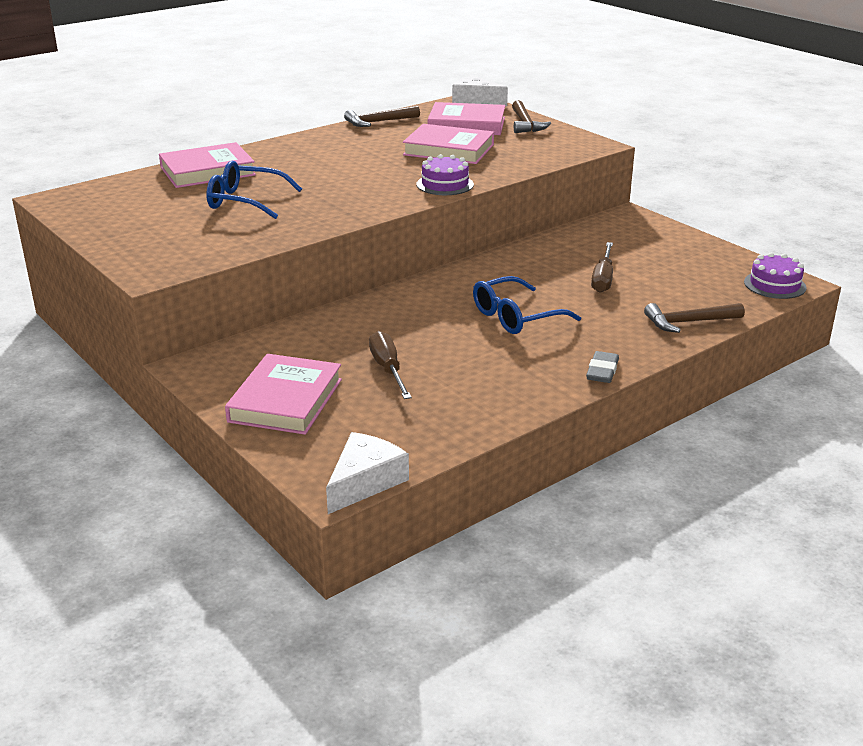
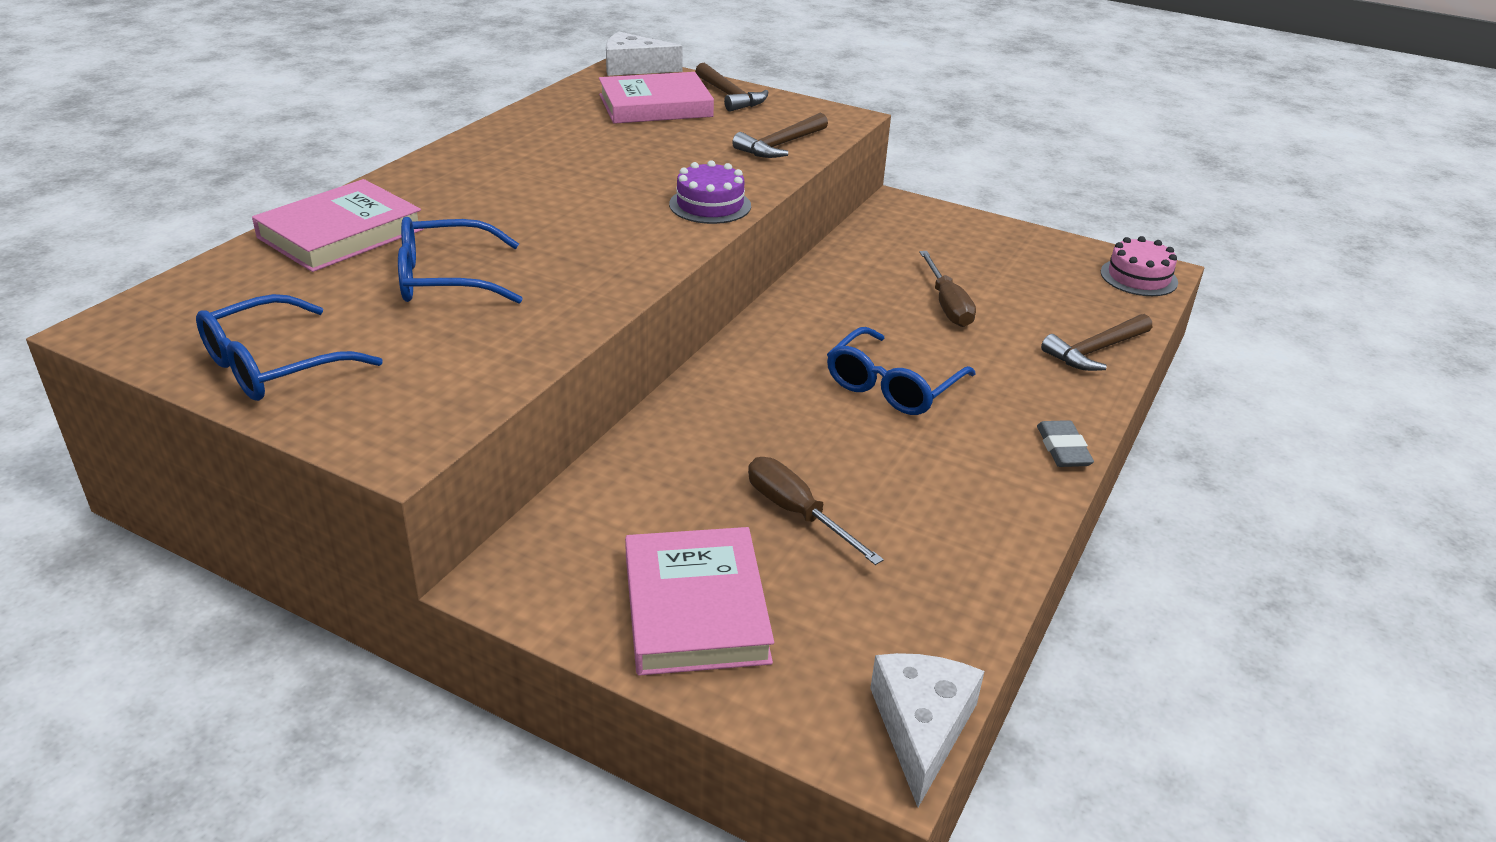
camera: 25 degrees left, 5 degrees up
(119, 228) = (273, 366): none -> blue glasses
(378, 122) = (531, 116): brown hammer -> brown hammer (780, 145)
(448, 150) = (666, 148): pink book -> none
(774, 285) = (1138, 277): purple cake -> pink cake

